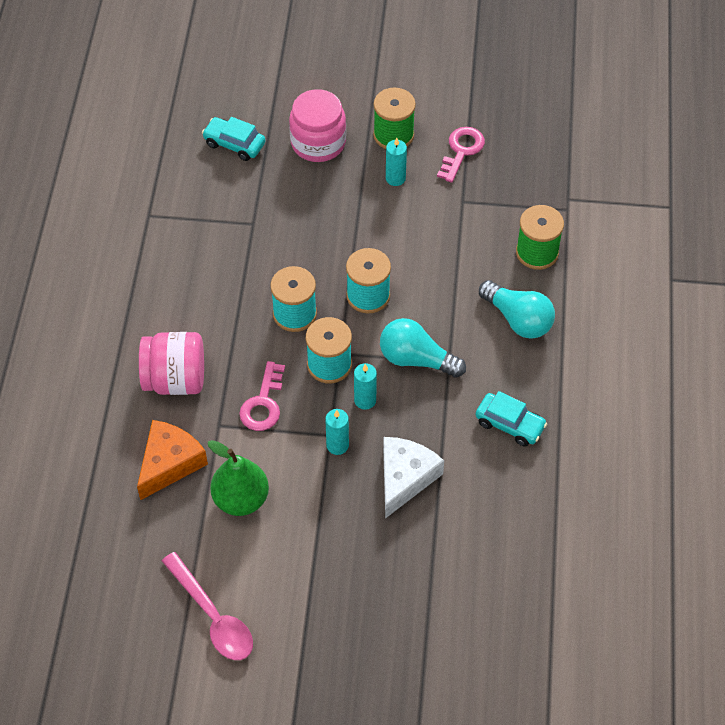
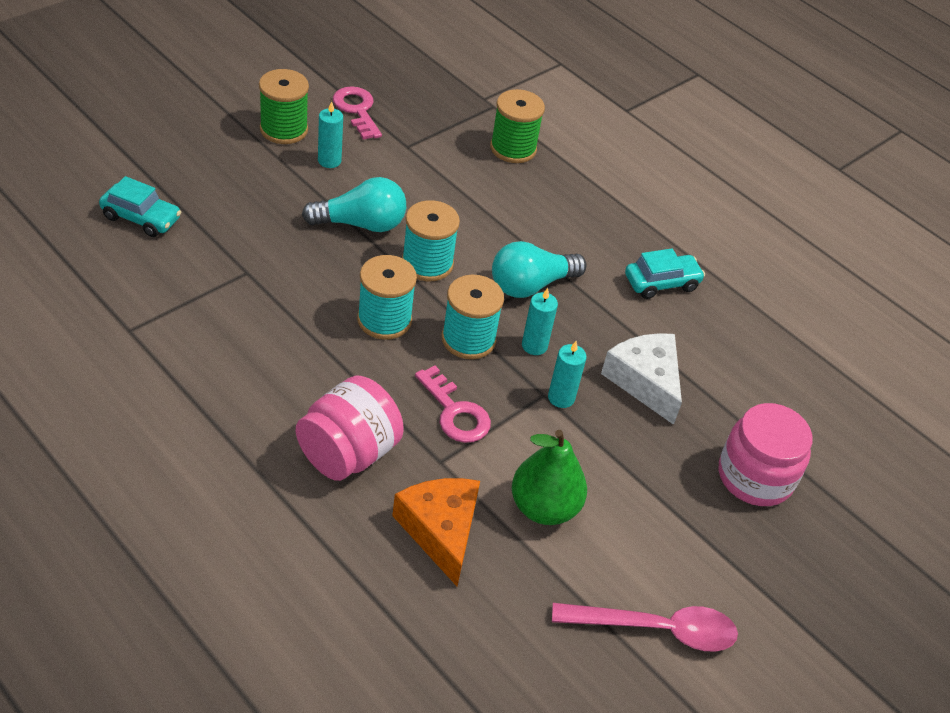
camera: 55 degrees left, 10 degrees down
(234, 144) = (141, 218): turquoise car -> turquoise car turned 135 degrees counterclockwise
(318, 143) = (223, 172): pink jar -> pink jar (755, 477)
(518, 319) = (564, 204): turquoise light bulb -> turquoise light bulb (361, 224)

